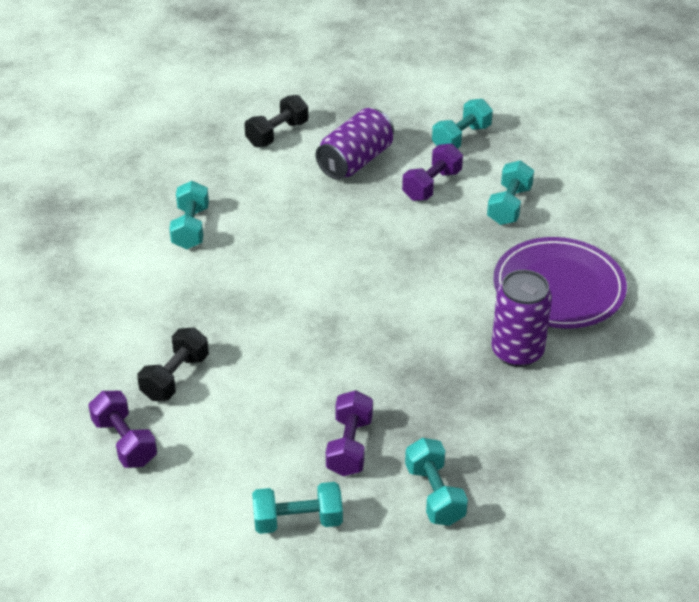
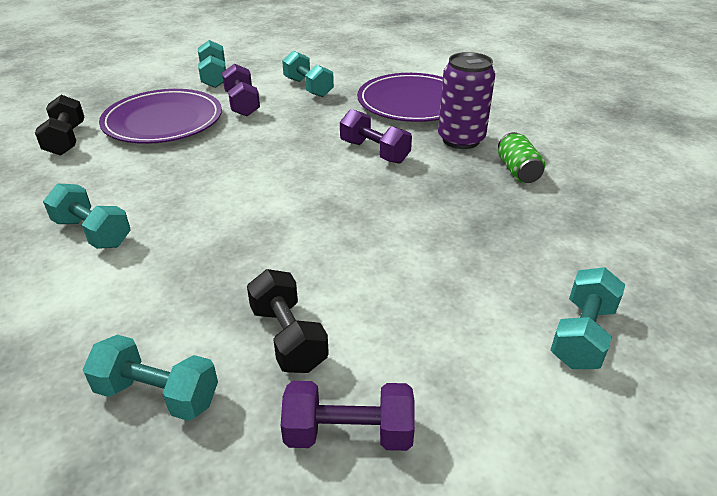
camera: 55 degrees left, 5 degrees down
(349, 446) = (499, 258): purple dumbbell -> purple dumbbell (374, 152)
(355, 161) = (163, 121): purple can -> purple plate
(434, 494) = (595, 236): turquoise dumbbell -> turquoise dumbbell (157, 395)
(497, 411) = (518, 171): none -> green can

